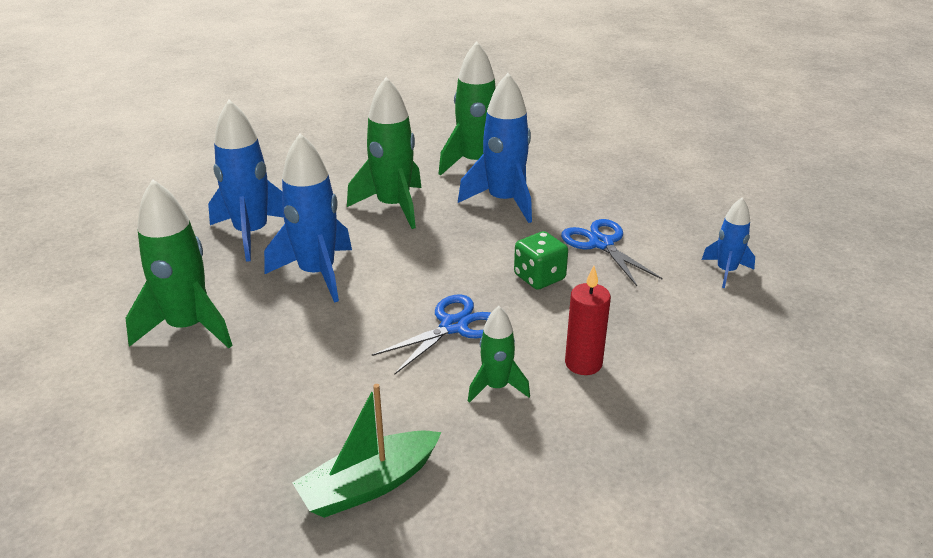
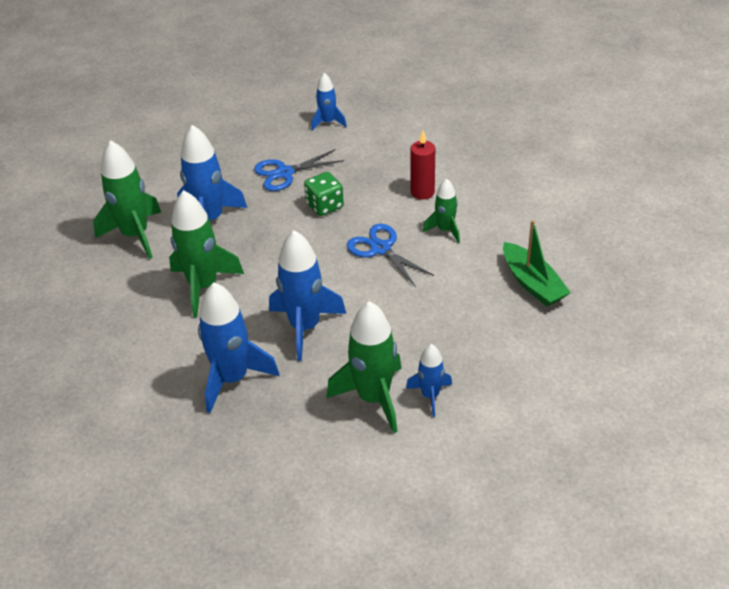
camera: 85 degrees left, 10 degrees up
(174, 373) = (430, 395): none -> blue rocket

